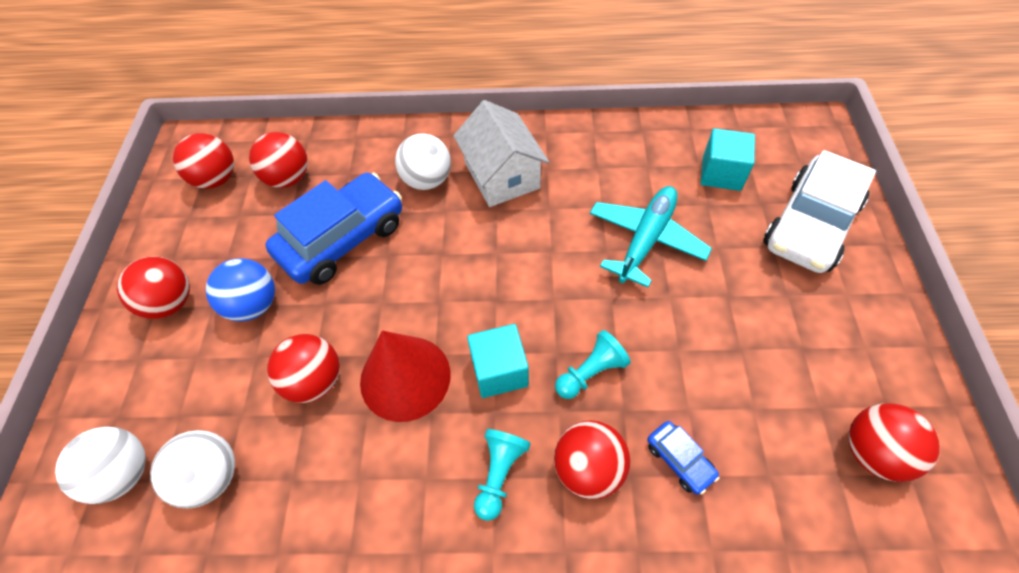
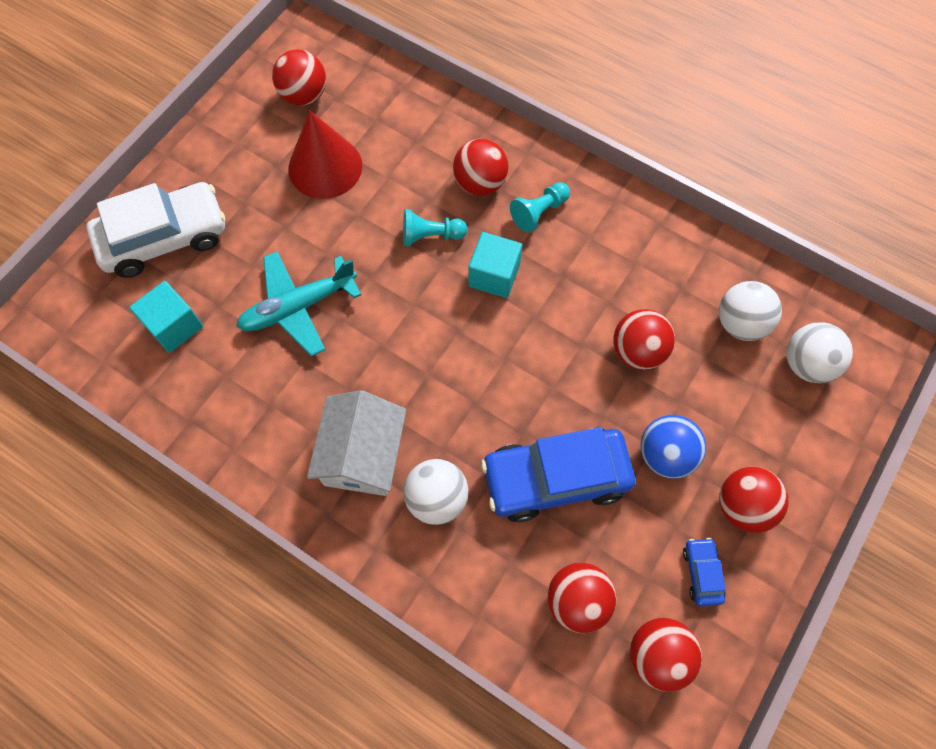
camera: 150 degrees left, 10 degrees up
(405, 377) = (567, 312): red cone -> red cone (325, 167)
(679, 460) = (420, 155): blue car -> blue car (702, 573)

